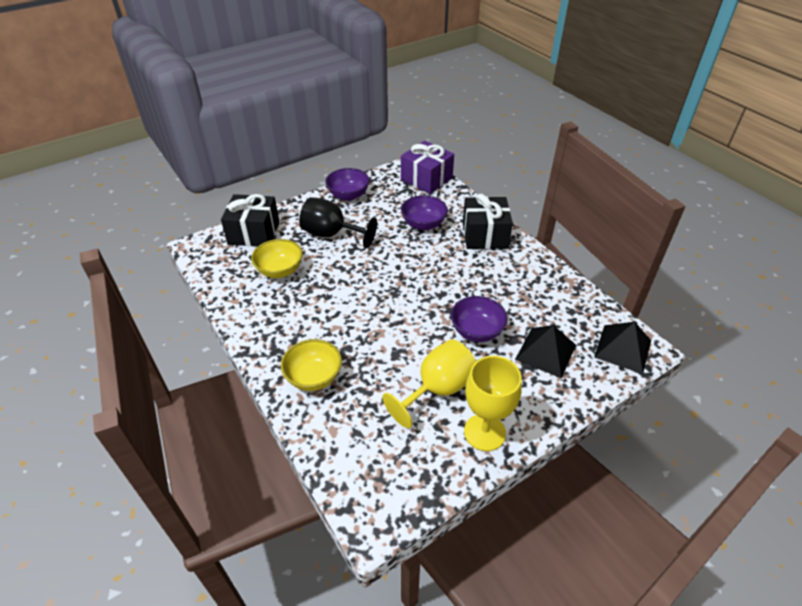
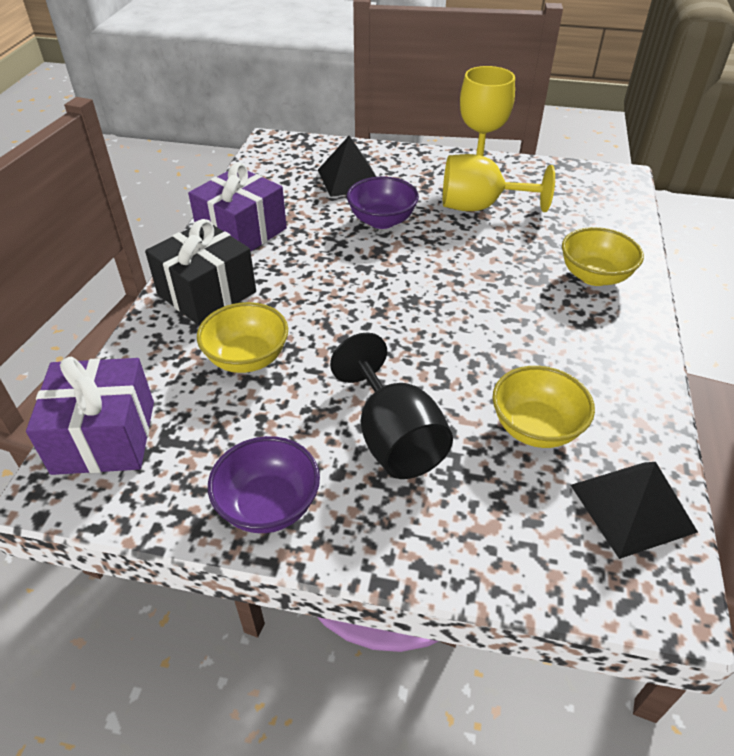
camera: 135 degrees left, 0 degrees up
(254, 232) = (525, 545): black gift -> none
(423, 224) = (247, 358): purple bowl -> yellow bowl
(529, 271) = (242, 231): none -> purple gift
(623, 348) = (288, 150): black pyramid -> black pyramid (632, 507)

